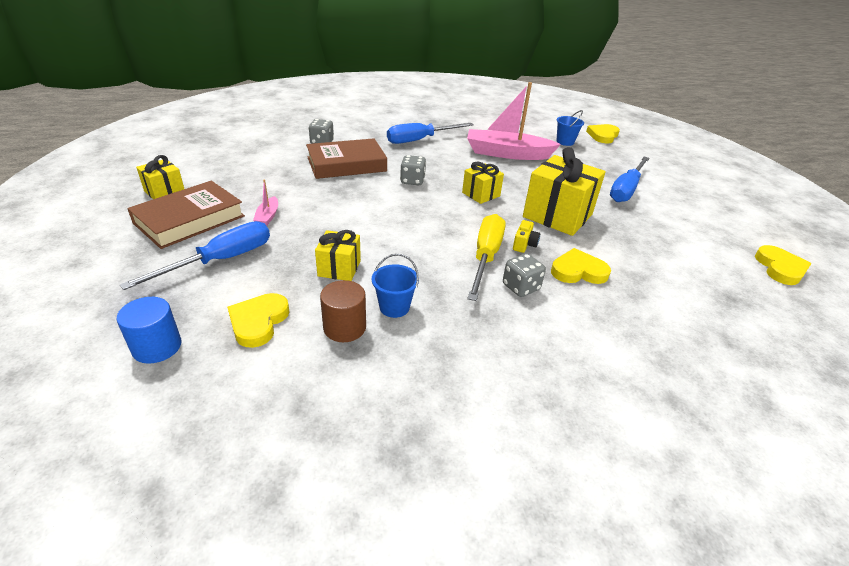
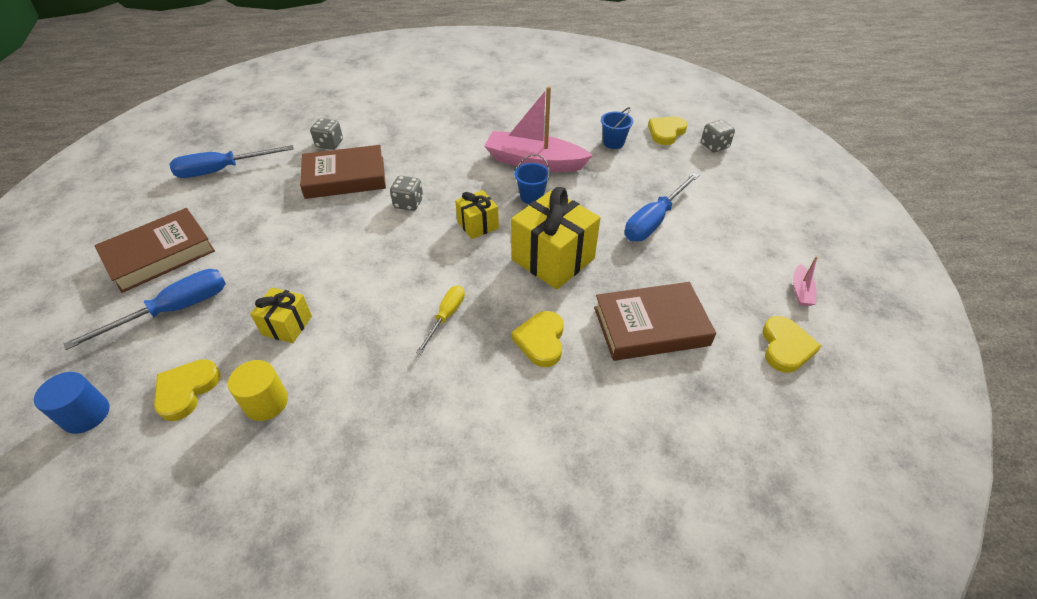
camera: 10 degrees right, 10 degrees up
(165, 192) = (146, 216): yellow gift -> none
(268, 216) = (238, 252): pink boat -> pink boat (801, 291)
(344, 327) = (266, 402): brown cylinder -> yellow cylinder
(394, 307) = (324, 379): blue bucket -> blue bucket (531, 196)
(420, 140) = (441, 140): blue screwdriver -> blue screwdriver (222, 170)
(485, 257) = (446, 317): yellow screwdriver -> yellow screwdriver, size x0.60
(521, 287) = (467, 360): grey dice -> grey dice (714, 146)
(524, 244) = (496, 300): yellow camera -> none
(578, 271) = (541, 340): yellow heart -> yellow heart turned 90 degrees counterclockwise
(664, 258) = (651, 326): none -> brown book

